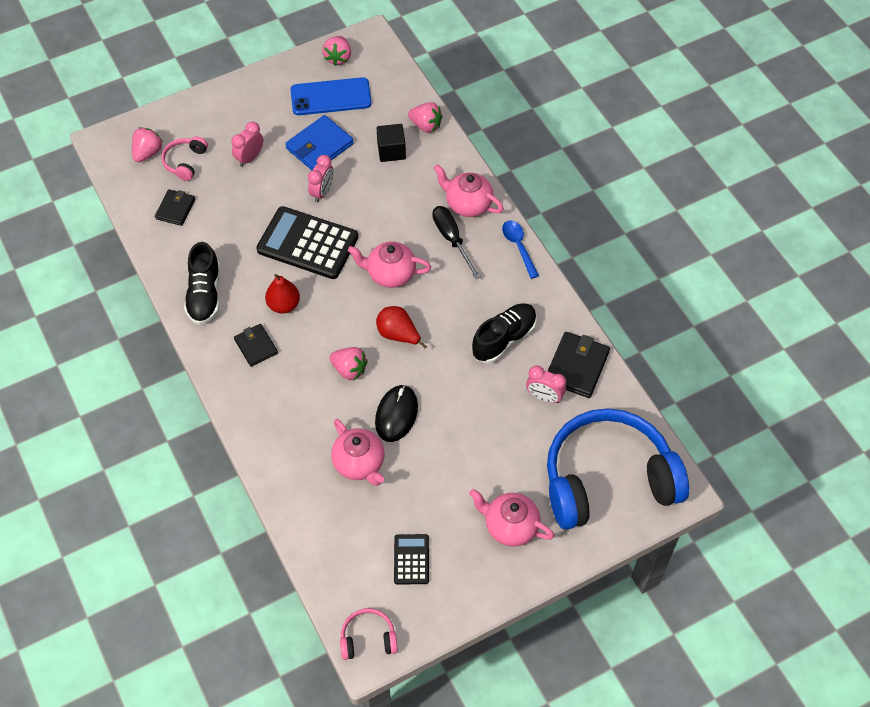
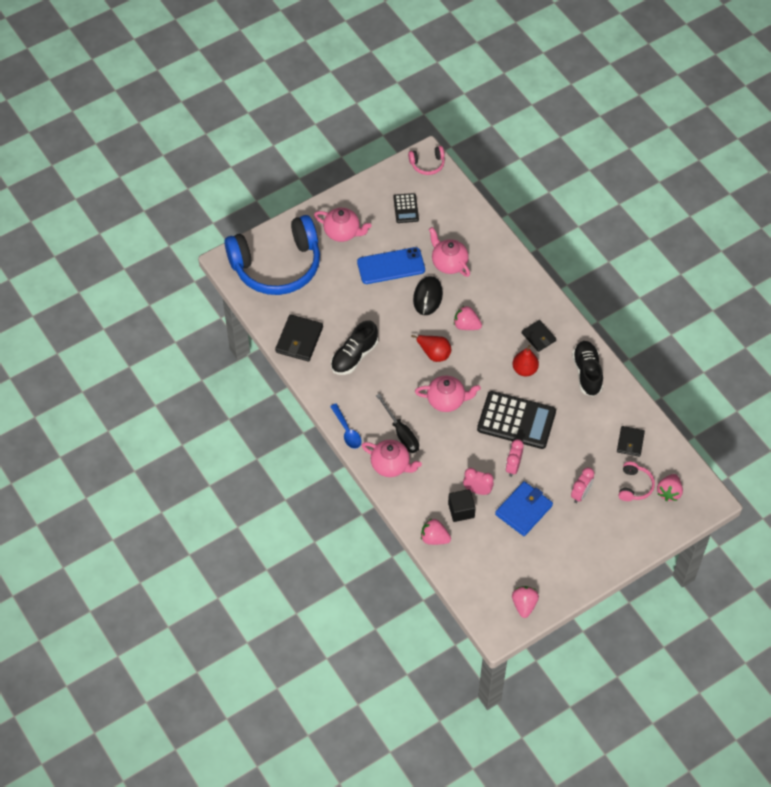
camera: 175 degrees right, 0 degrees up
(331, 97) = (523, 561): blue phone -> blue phone (391, 266)
(544, 397) = (322, 316): pink clock -> pink clock (477, 490)

